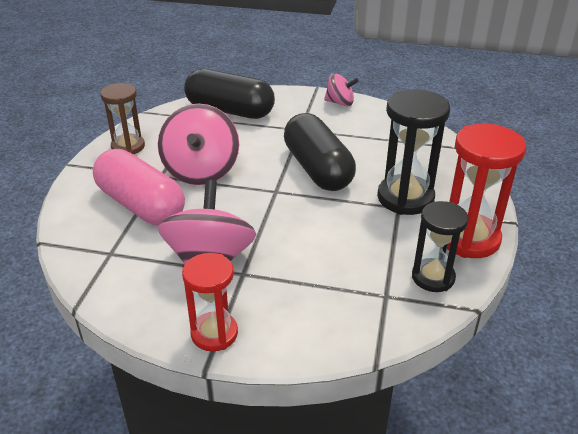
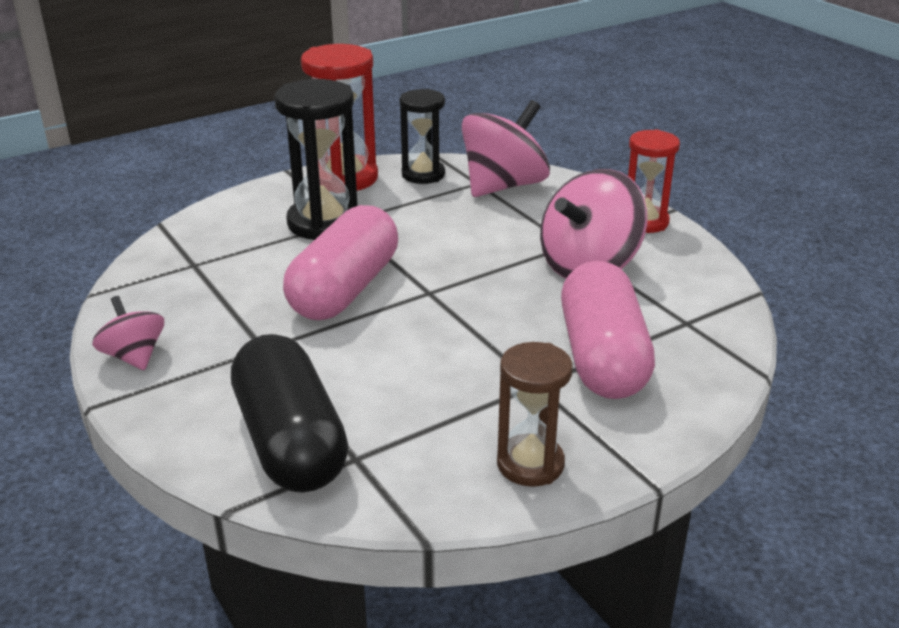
camera: 135 degrees left, 5 degrees down
(201, 171) = (476, 361): pink spinning top -> pink spinning top (503, 186)
(317, 169) = (345, 289): black capsule -> pink capsule

